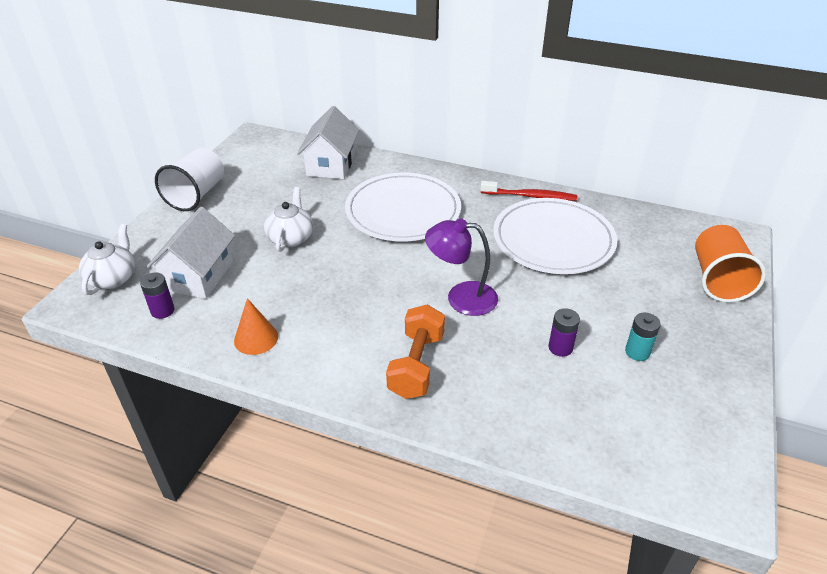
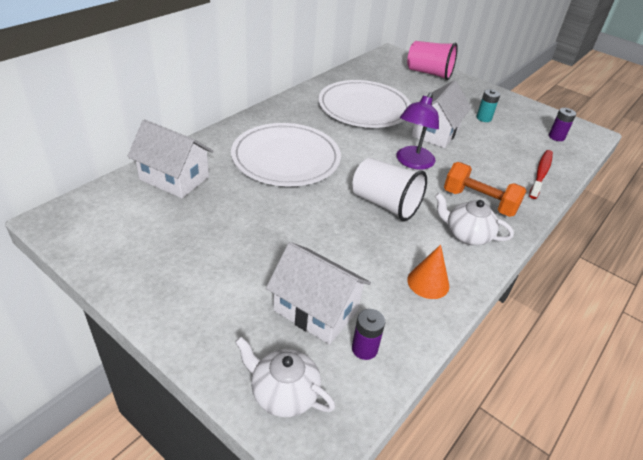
camera: 75 degrees left, 0 degrees up
(196, 195) = (150, 290): white cup -> white cup (385, 204)
(291, 238) = (286, 231): white teapot -> white teapot (467, 235)
(530, 196) = (306, 99): red toothbrush -> red toothbrush (541, 174)
(549, 308) = (435, 132): none -> white house
(560, 348) = (474, 141): purple battery -> purple battery (556, 137)
(718, 280) = (429, 73): orange cup -> pink cup

